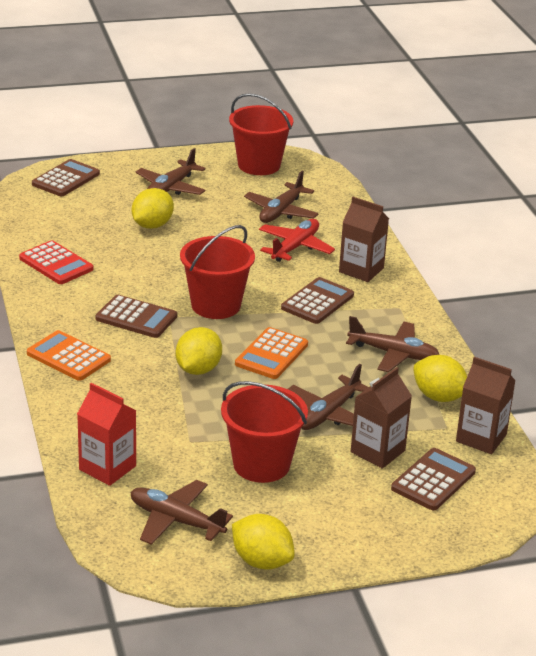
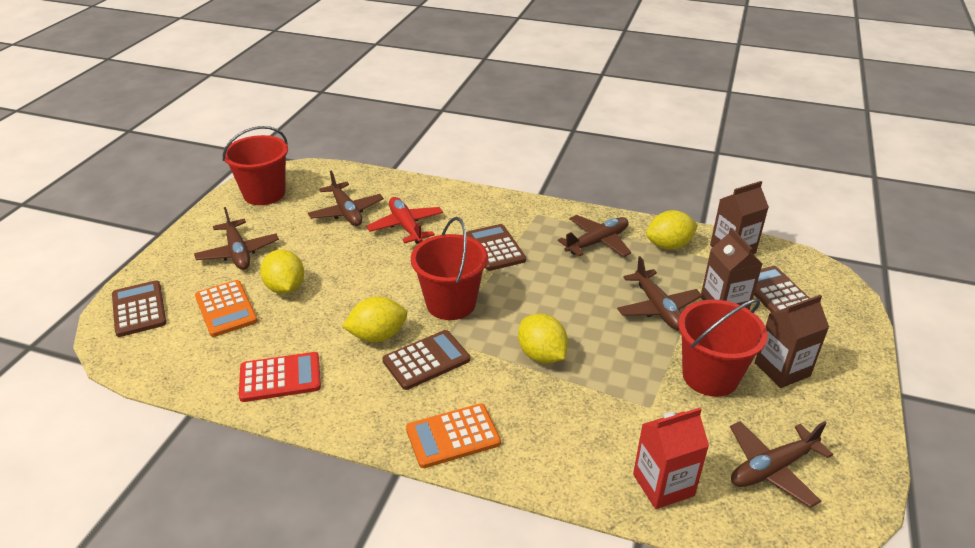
camera: 55 degrees left, 5 degrees up
(261, 561) = (854, 435): yellow lemon -> yellow lemon (377, 336)
(271, 354) = (551, 303): orange calculator -> orange calculator (226, 309)
(361, 270) = (470, 210): brown carton -> brown carton (782, 369)

